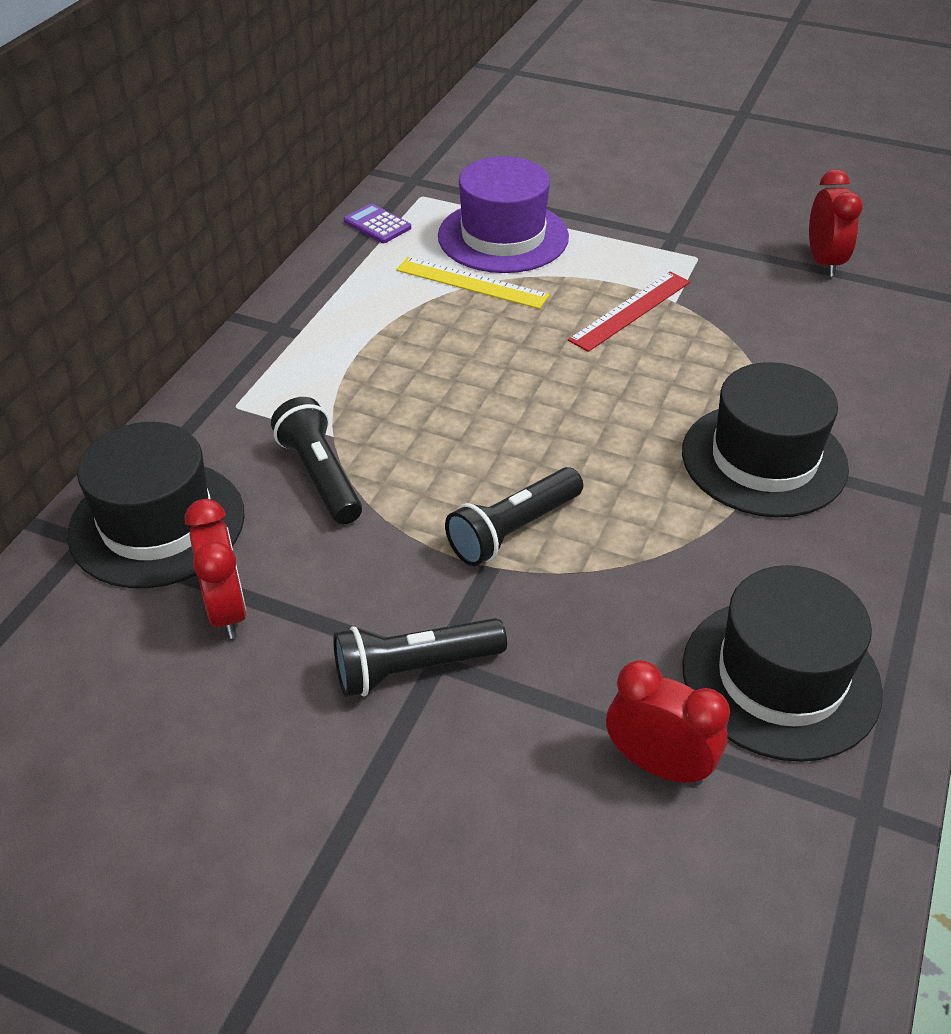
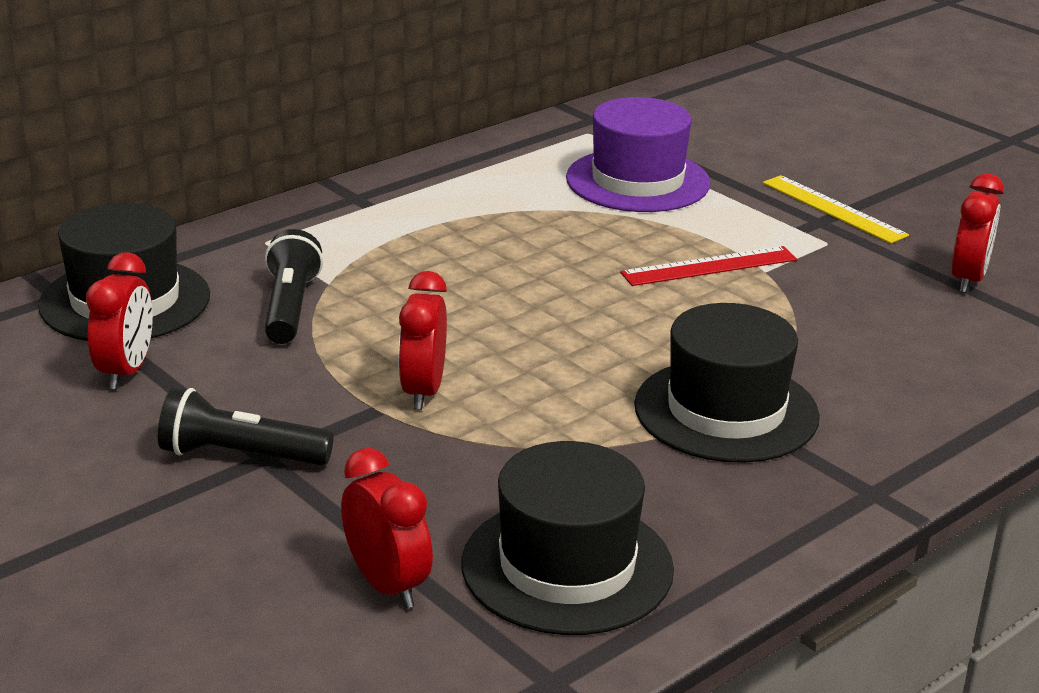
camera: 25 degrees right, 15 degrees down
(377, 225) = (522, 145): purple calculator -> none
(472, 282) = (570, 208): yellow ruler -> yellow ruler (833, 209)
(513, 530) = (423, 391): black flashlight -> red clock

